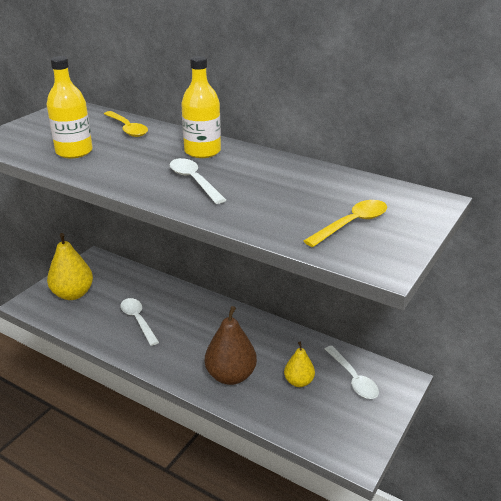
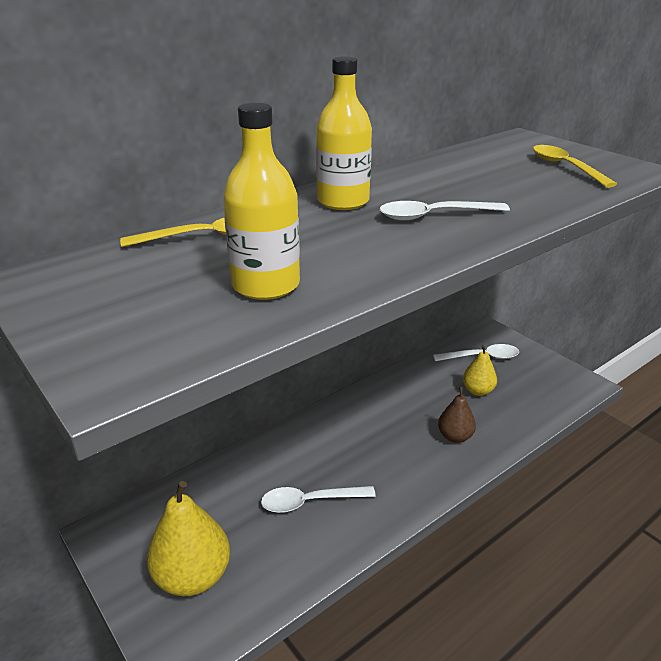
camera: 70 degrees left, 0 degrees up
(231, 376) = (455, 436): brown pear -> brown pear, size x0.59

